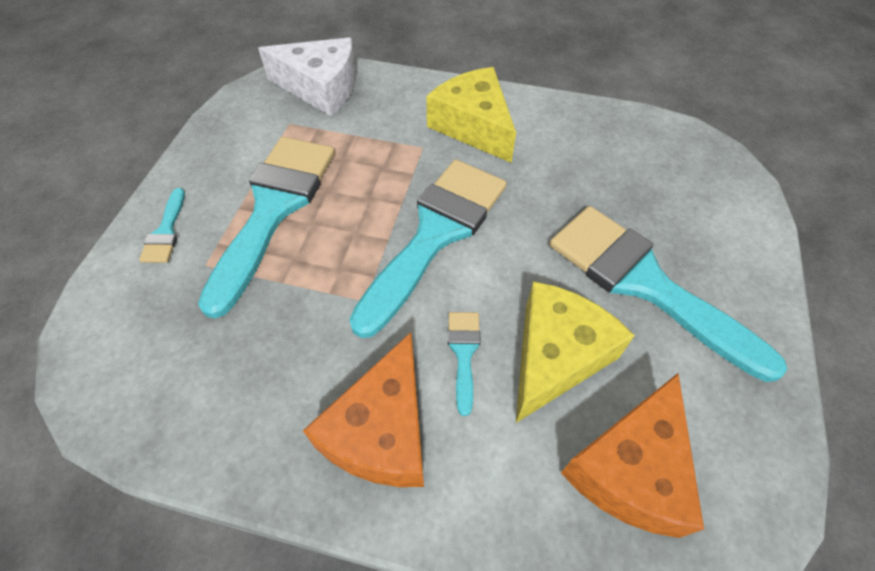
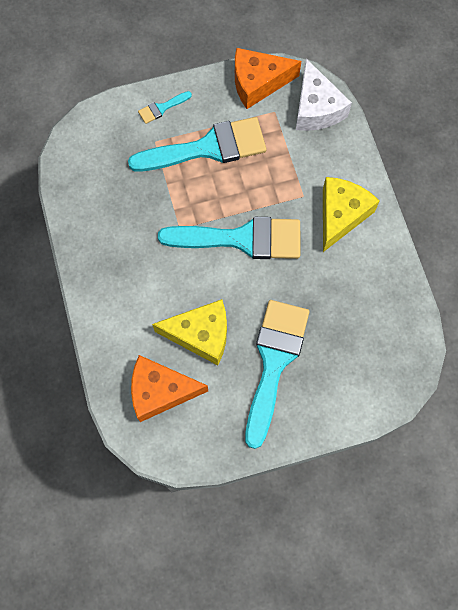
camera: 60 degrees right, 15 degrees up
(382, 431) = (118, 276): orange cheese -> orange cheese (258, 83)
(463, 353) = (177, 291): turquoise brush -> none

